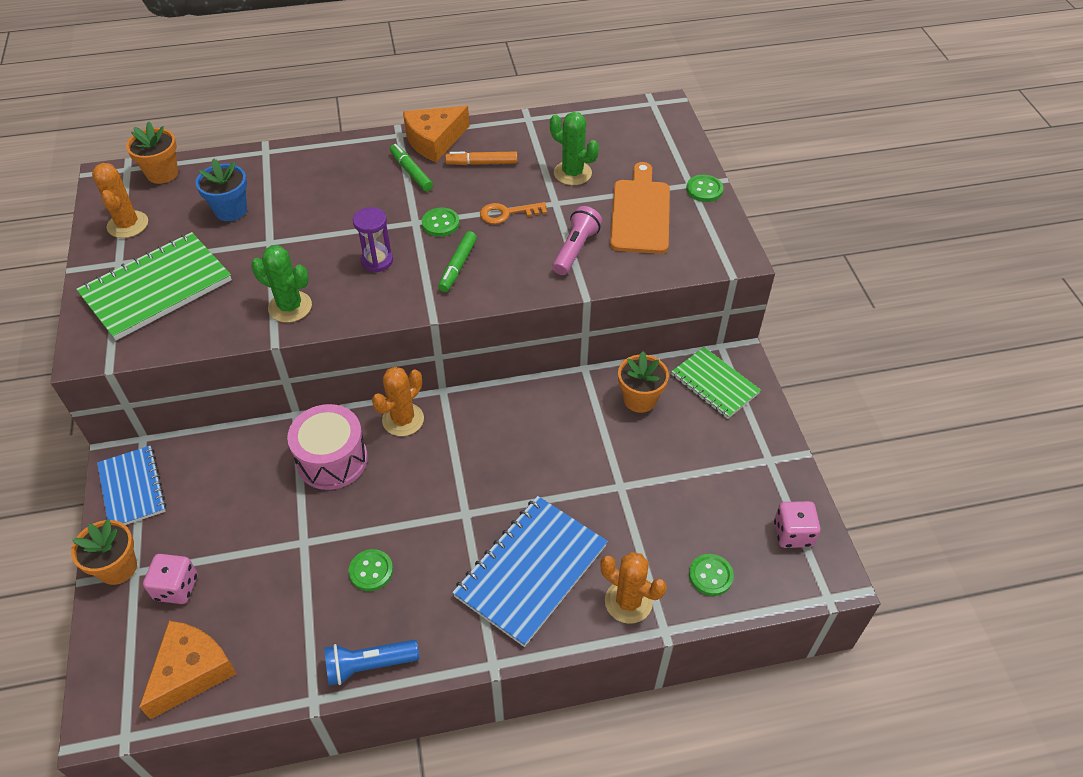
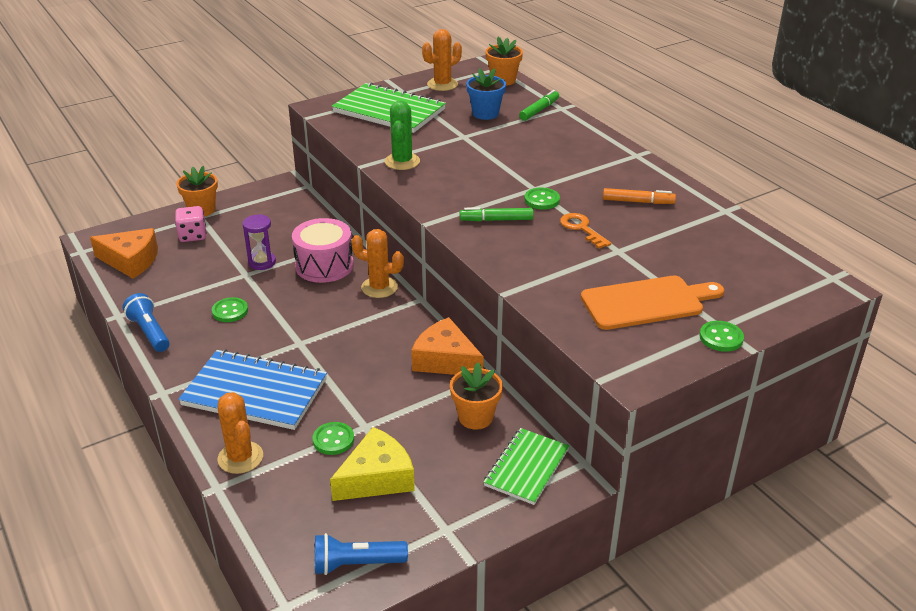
camera: 70 degrees right, 15 degrees down
(132, 488) = (265, 195): blue notebook -> none
(377, 261) = (475, 183): purple hourglass -> purple hourglass (262, 262)
(411, 172) = (593, 172): green marker -> green marker (539, 110)
(434, 141) = (645, 172): orange cheese -> orange cheese (445, 360)
(482, 163) = (637, 202): orange marker -> orange marker turned 120 degrees clockwise
(572, 173) = (669, 251): green cactus -> none
(575, 249) = (563, 275): pink flashlight -> none
(628, 602) = (240, 457): orange cactus -> orange cactus turned 45 degrees counterclockwise
(693, 493) = (377, 477): none -> yellow cheese
(710, 575) = (284, 508): green button -> green button (333, 440)
(792, 534) = (356, 564): pink dice -> blue flashlight

